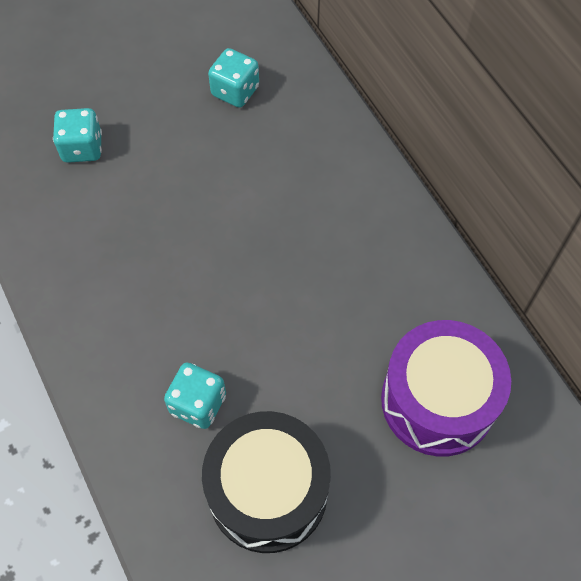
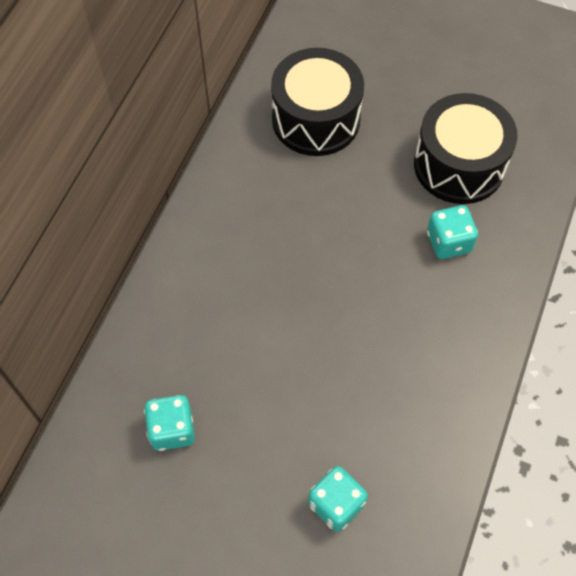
camera: 130 degrees left, 0 degrees up
(438, 401) = (316, 119): purple drum -> black drum

